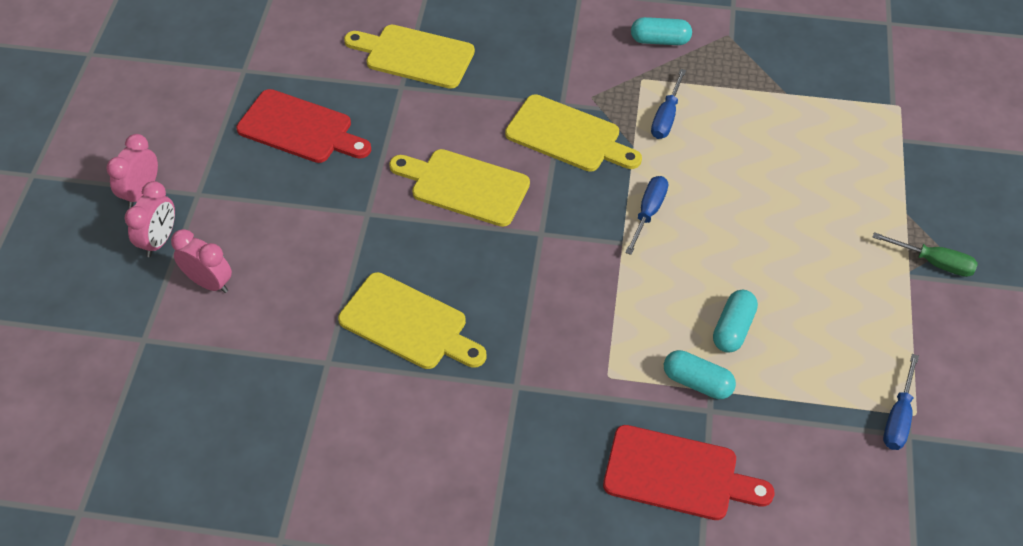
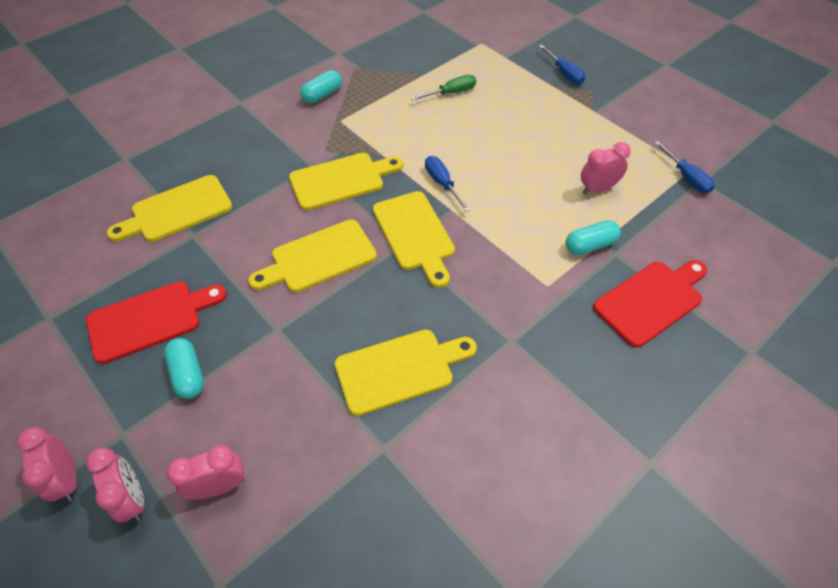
camera: 50 degrees left, 0 degrees up
(563, 235) = (415, 234): none -> yellow cutting board
(666, 117) = (381, 129): blue screwdriver -> blue screwdriver (564, 73)
(733, 329) = (565, 204): turquoise capsule -> turquoise capsule (188, 374)
(785, 345) = (597, 189): none -> pink clock
(934, 262) = (596, 98): green screwdriver -> green screwdriver (451, 93)

